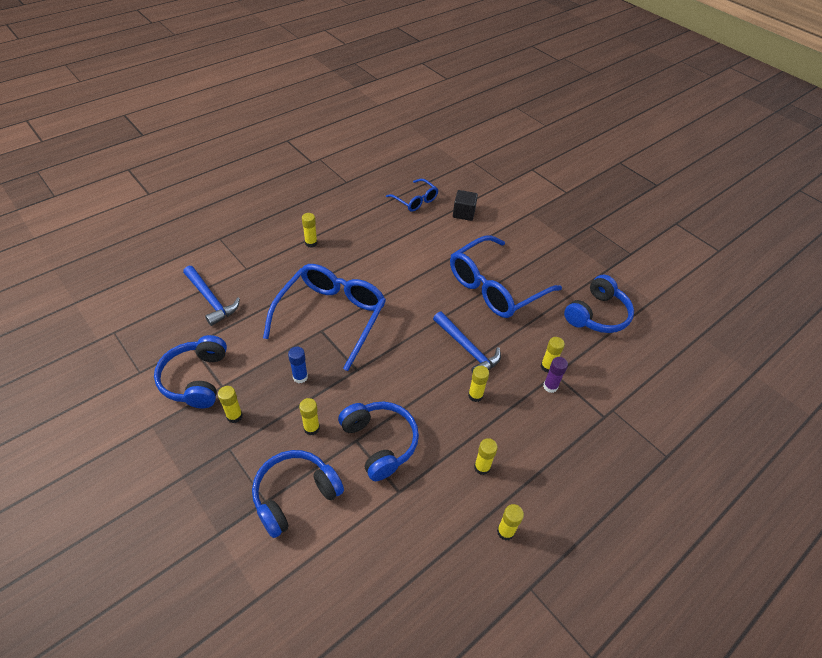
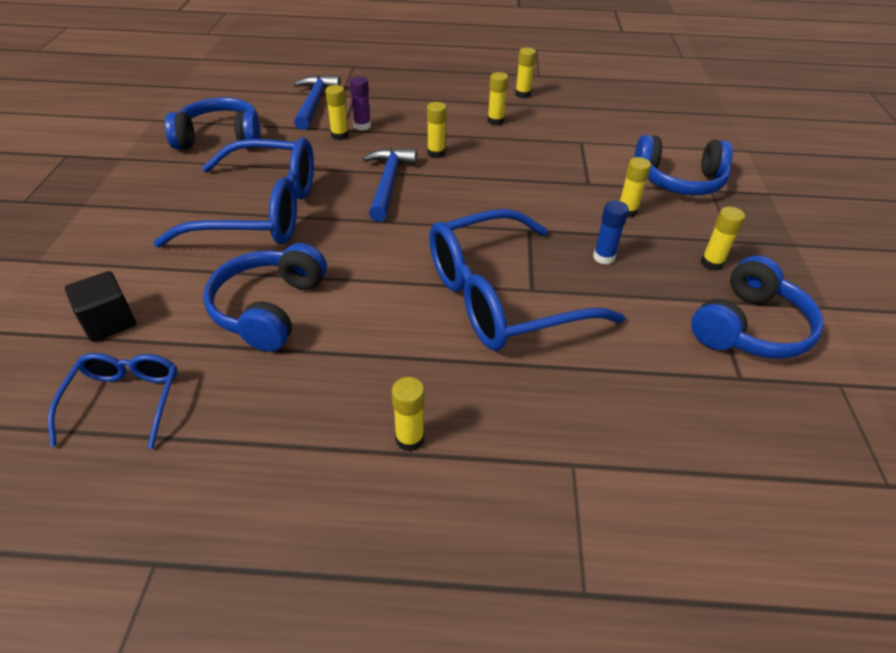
camera: 135 degrees left, 5 degrees down
(211, 300) = (676, 438): blue hammer -> blue hammer (314, 103)
(380, 443) = (566, 171): blue headphones -> blue headphones (269, 308)

